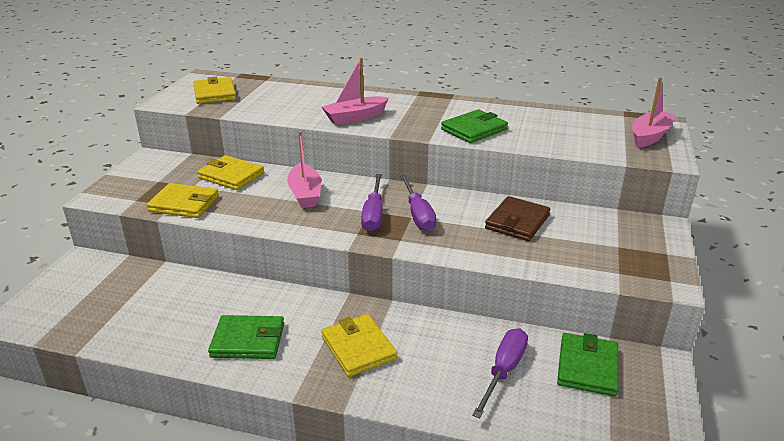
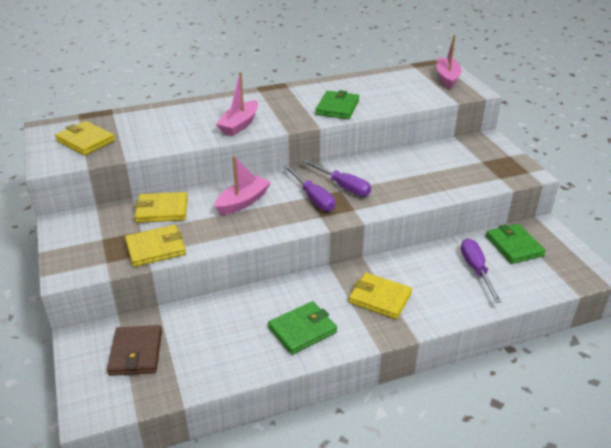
camera: 35 degrees left, 5 degrees up
(305, 193) = (243, 202): pink boat -> pink boat turned 90 degrees counterclockwise
(517, 222) = (409, 167): brown wallet -> brown wallet (136, 353)

